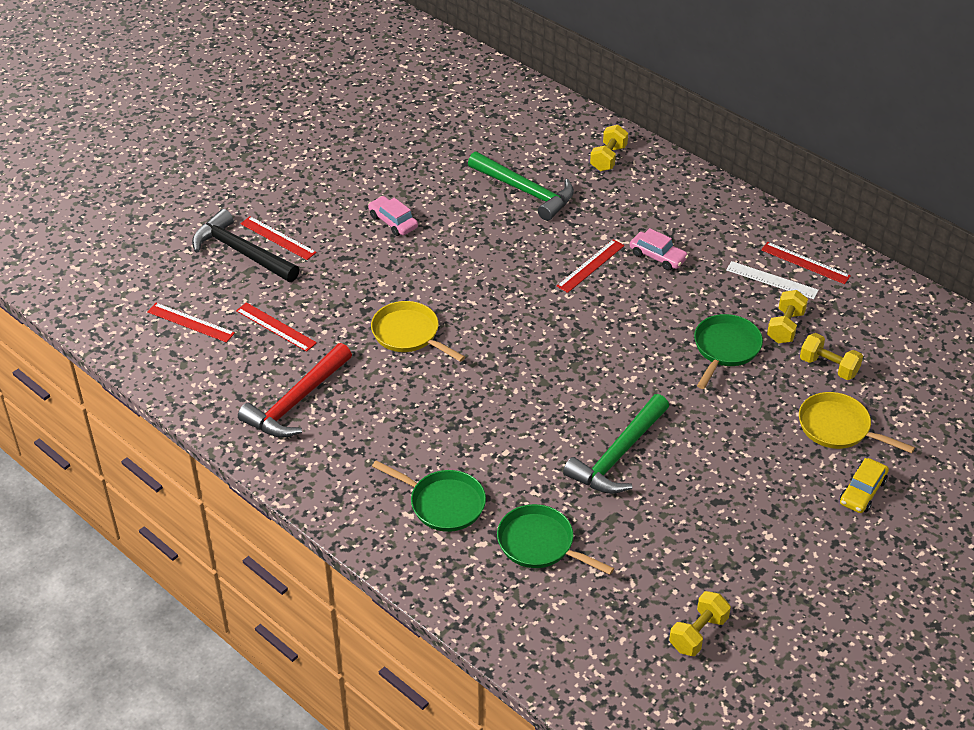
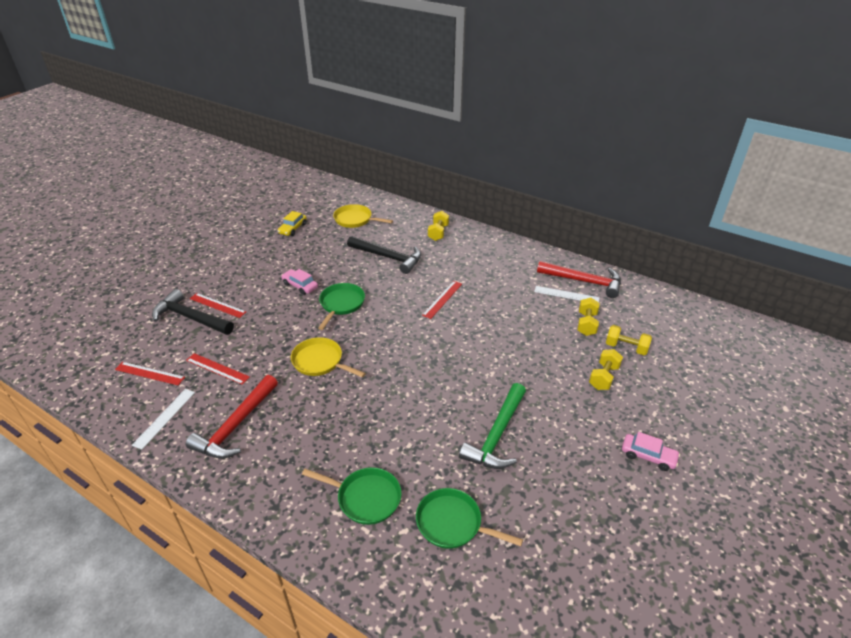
camera: 10 degrees left, 5 degrees down
(210, 381) = (164, 418): none -> white ruler
(525, 191) = (388, 257): green hammer -> black hammer
(657, 256) = (486, 288): pink car -> pink car (648, 456)
(698, 633) = (608, 590): yellow dumbbell -> yellow dumbbell (603, 377)
(725, 349) = (551, 344): green pan -> green pan (341, 304)
(805, 263) = (584, 281): red ruler -> red hammer
(838, 428) = (650, 391): yellow pan -> yellow pan (355, 220)
(862, 492) = (688, 438): yellow car -> yellow car (293, 228)

